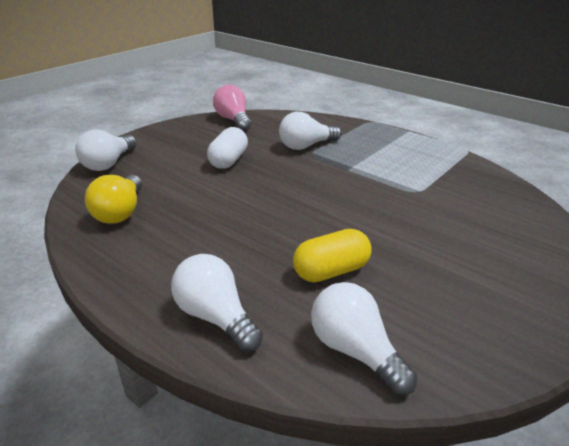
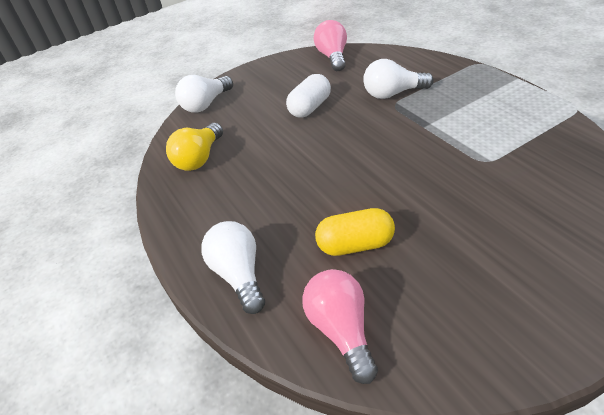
camera: 25 degrees right, 10 degrees up
(355, 351) = (342, 330): white light bulb -> pink light bulb

